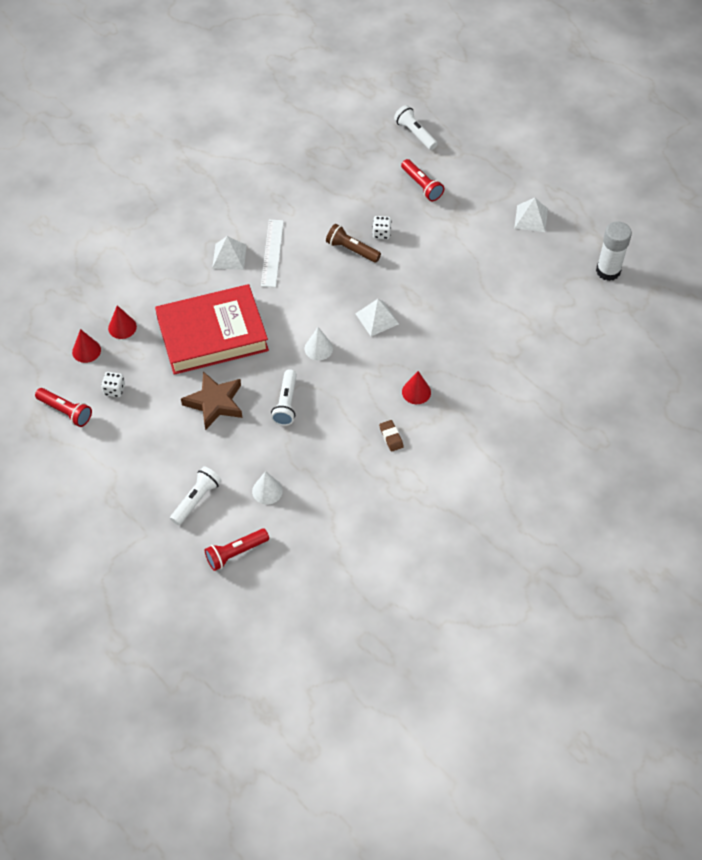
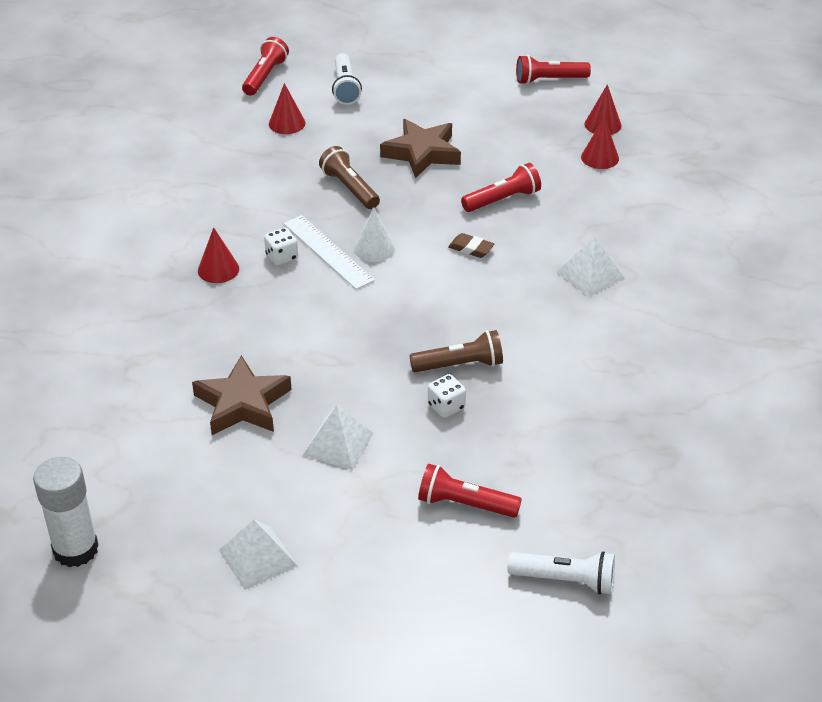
camera: 140 degrees right, 15 degrees down
(114, 390) = (531, 114): white dice -> white dice (281, 257)
(212, 334) = (503, 200): red book -> red flashlight
(267, 491) = (287, 123): white cone -> red cone
(272, 253) = (548, 306): white ruler -> white ruler (328, 251)
(286, 403) = (350, 188): white flashlight -> brown flashlight
(377, 318) = (341, 311): white pyramid -> white pyramid (338, 444)
(391, 437) = (206, 219): brown eraser -> brown eraser (471, 248)
(475, 297) = (242, 403): none -> brown star

